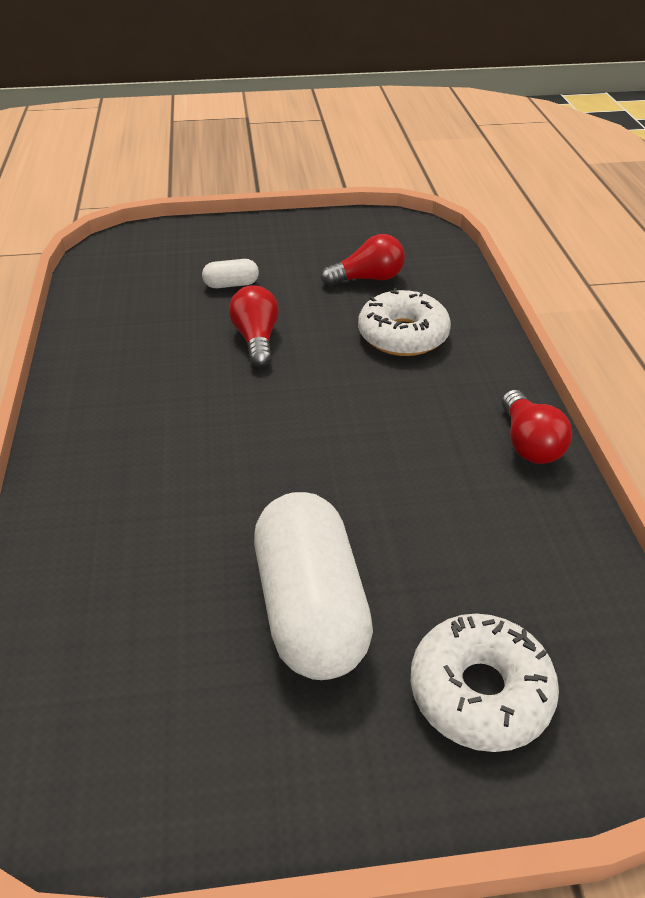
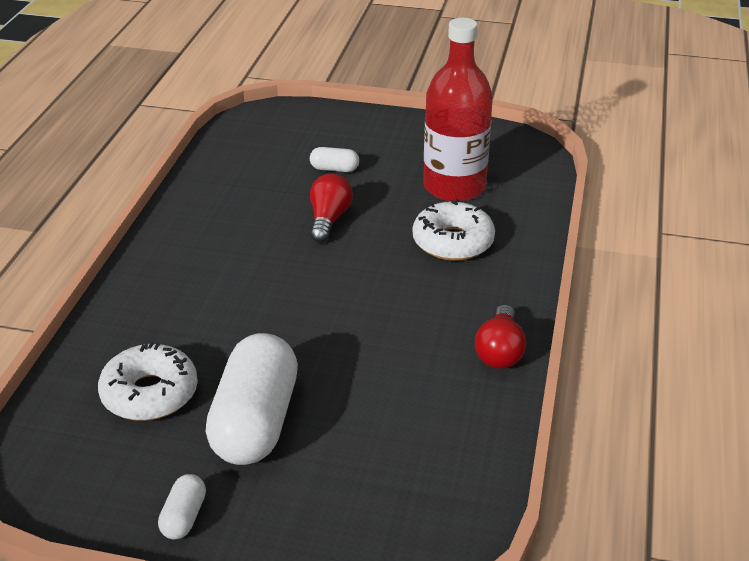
camera: 20 degrees right, 5 degrees down
(292, 778) = (184, 517): none -> white capsule
(367, 279) = (454, 187): red light bulb -> red bottle
(480, 692) = (341, 505): white donut -> white donut (150, 393)

